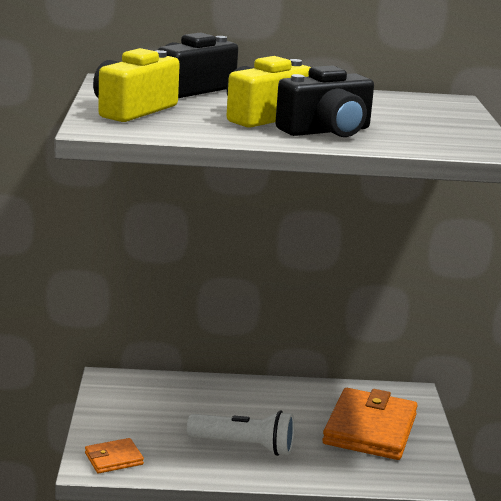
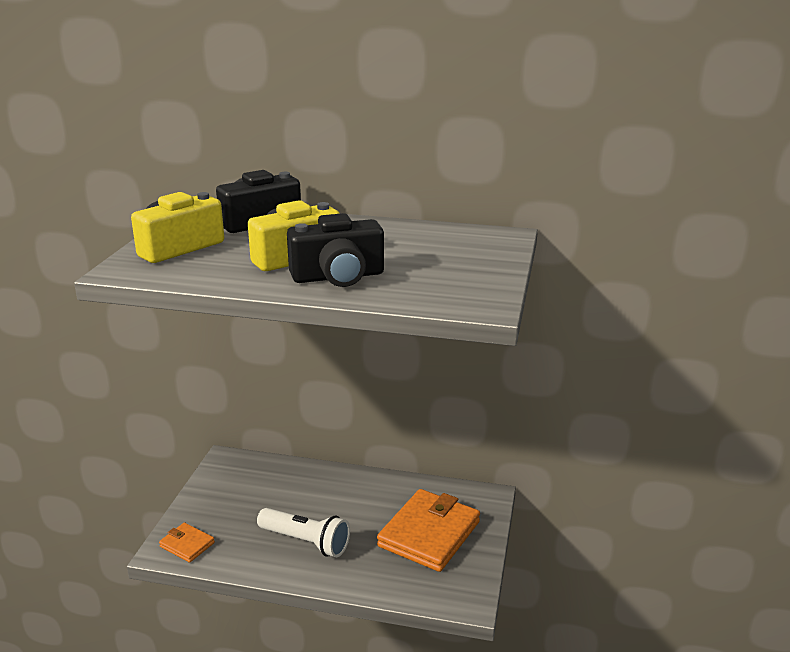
camera: 15 degrees right, 5 degrees up
(114, 459) = (187, 545): orange wallet -> orange wallet turned 45 degrees clockwise

